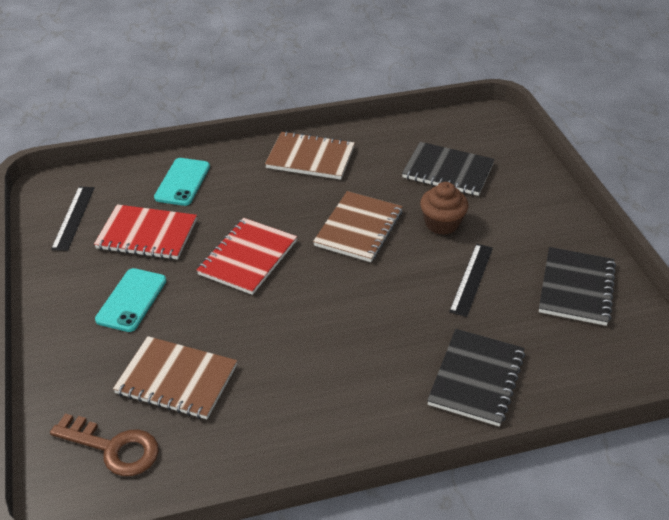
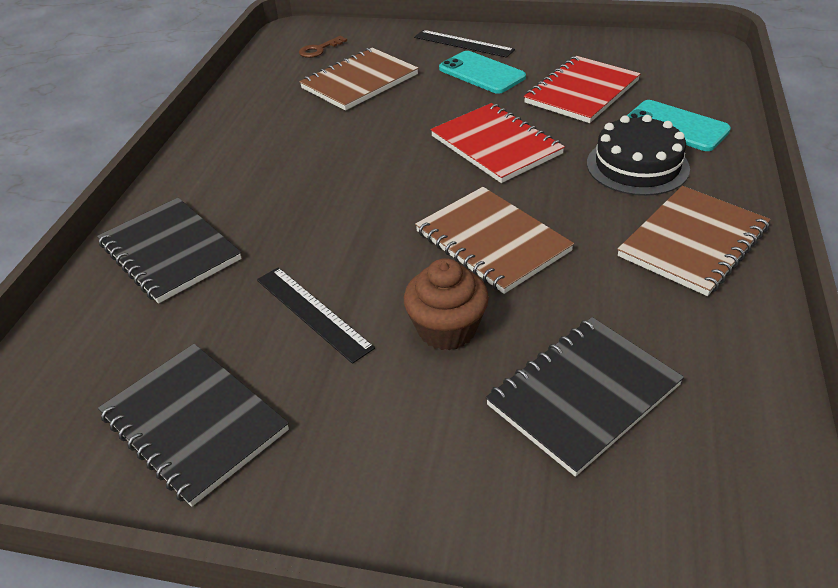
camera: 120 degrees right, 0 degrees up
(73, 217) = (638, 57): black ruler -> black ruler (463, 44)
(113, 448) = (319, 49): brown key -> brown key, size x0.55
(242, 189) = (637, 166): none -> black cake

